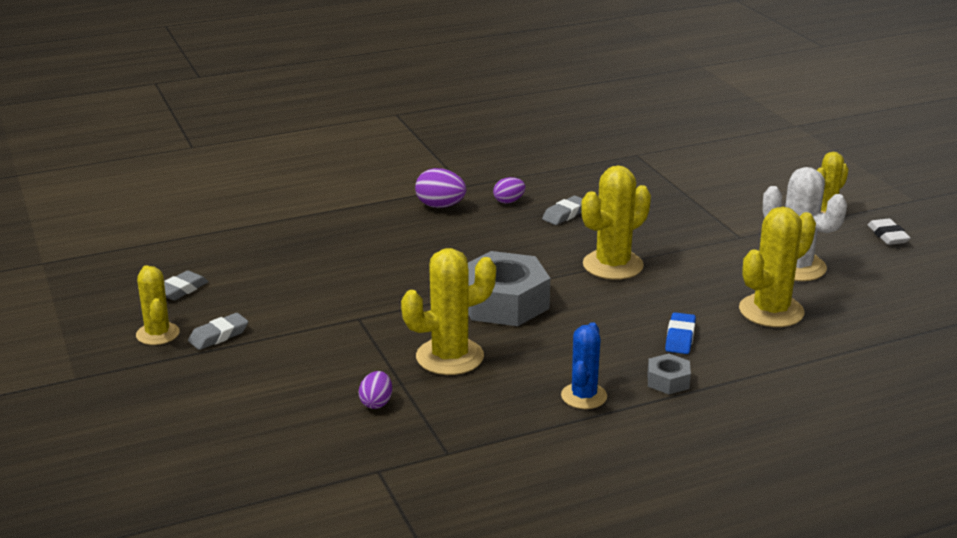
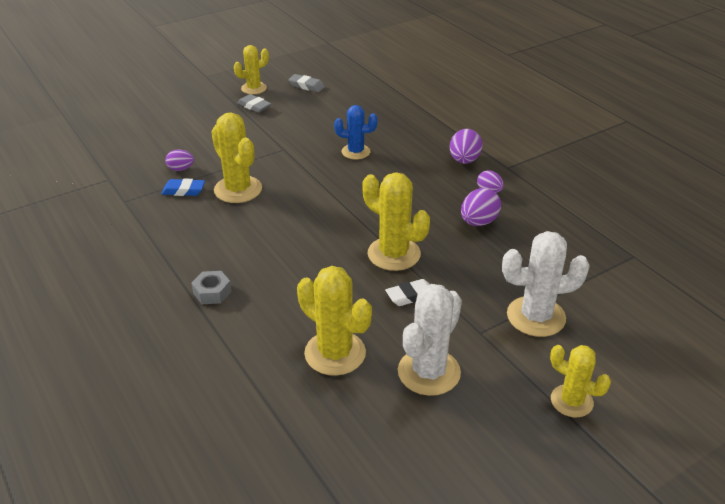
camera: 80 degrees right, 10 degrees up
(504, 302) = (317, 205): grey nut -> none
(565, 214) = (478, 222): grey eraser -> purple egg
(584, 396) = (189, 251): blue cactus -> blue cactus (355, 152)
(680, 338) = (279, 297): blue eraser -> blue eraser (183, 191)
(719, 209) = (536, 316): none -> white cactus
(888, 236) = (533, 455): white eraser -> white eraser (411, 296)

